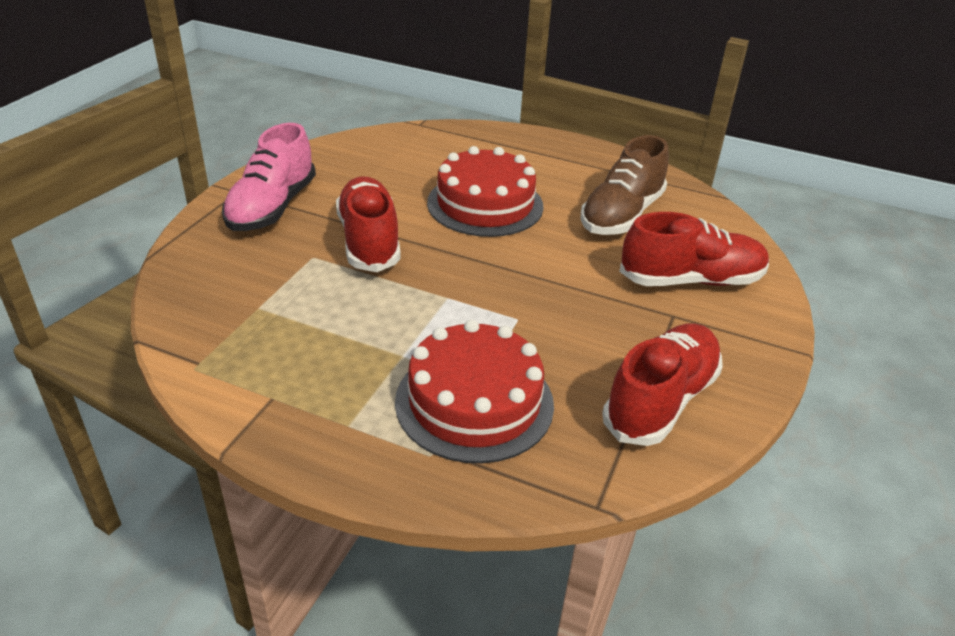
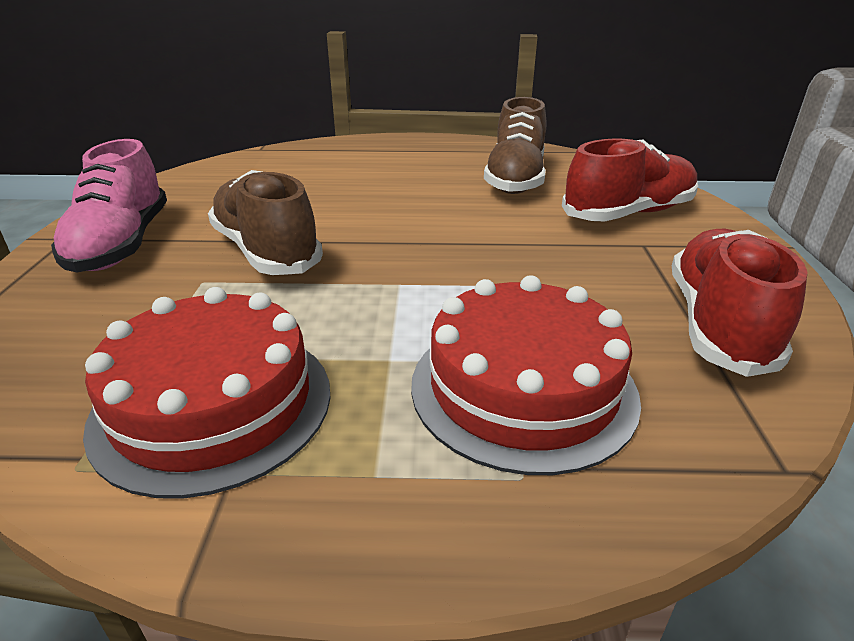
camera: 20 degrees left, 5 degrees down
(369, 241) = (266, 251): red shoe -> brown shoe
(485, 204) = (376, 195): red cake -> red cake (213, 404)

